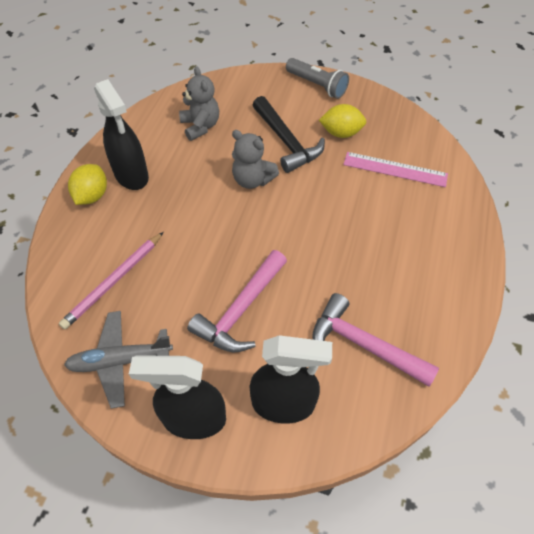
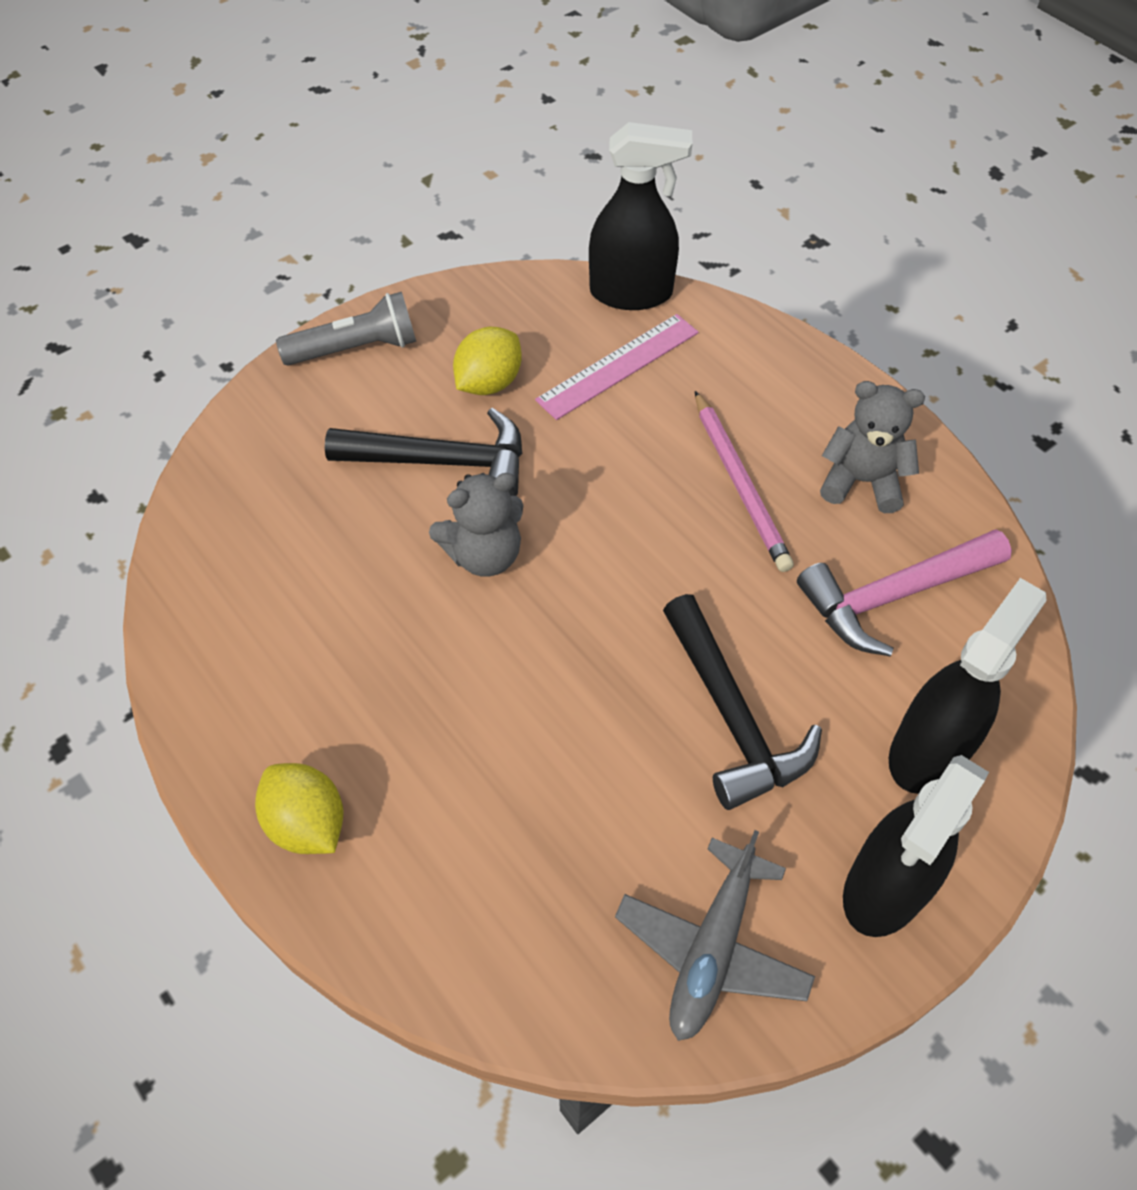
camera: 55 degrees left, 0 degrees up
(114, 281) = (540, 881): pink pencil -> pink pencil (740, 484)
(131, 175) = (313, 731): black spray bottle -> black spray bottle (631, 293)
(200, 126) = (292, 561): grey teddy bear -> grey teddy bear (861, 481)
(240, 310) = (732, 717): pink hammer -> black hammer

